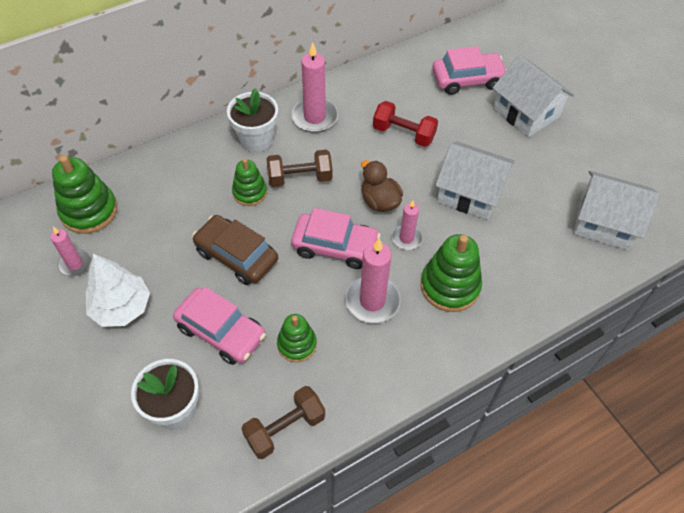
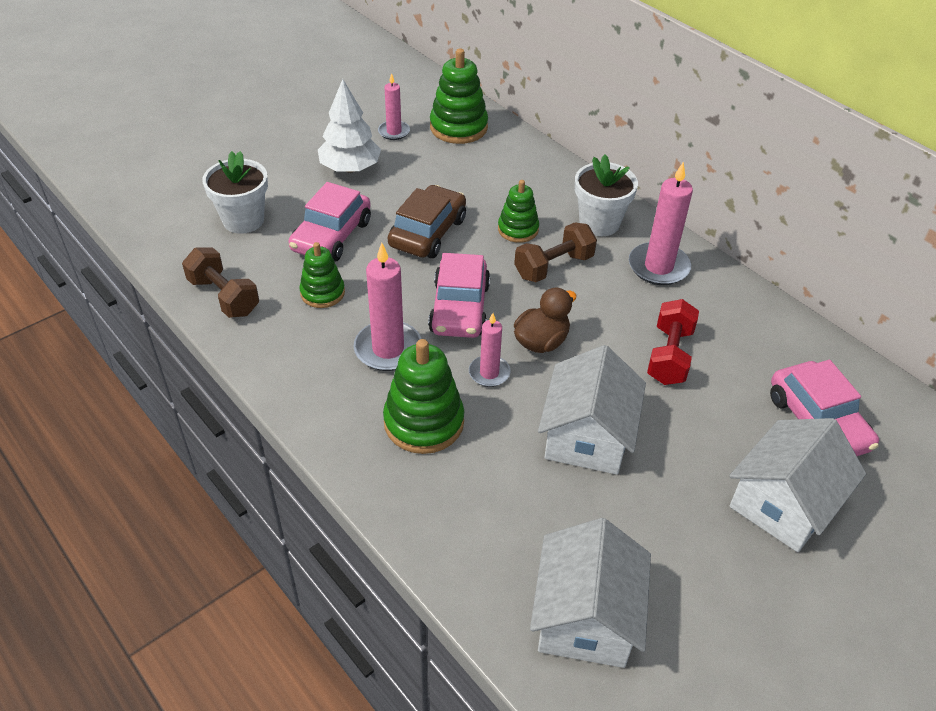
camera: 80 degrees right, 10 degrees down
(300, 178) = (553, 266): brown dumbbell -> brown dumbbell turned 75 degrees clockwise

